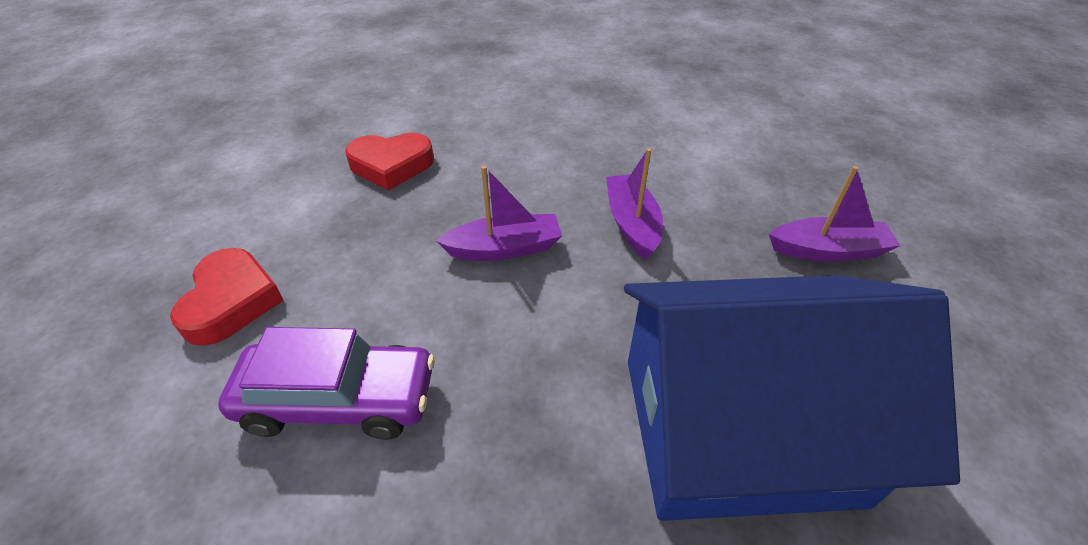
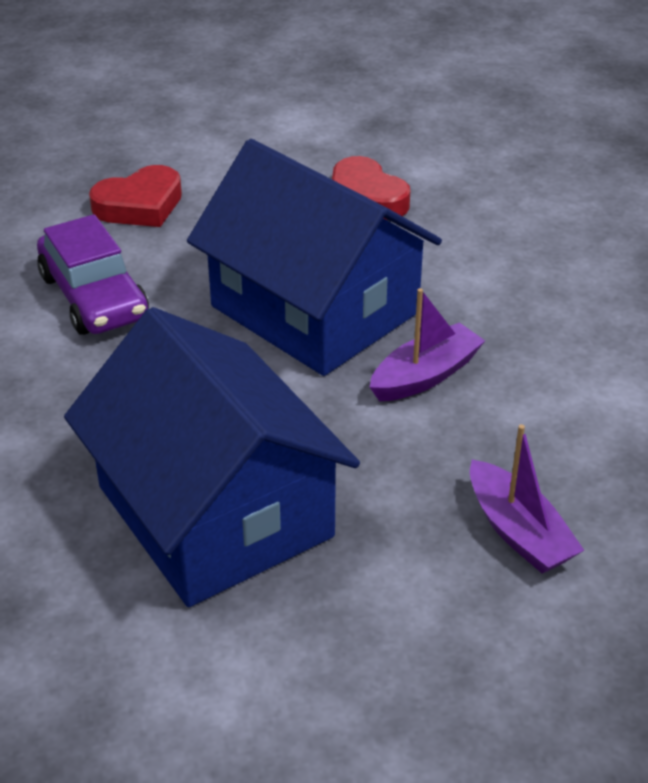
camera: 60 degrees right, 5 degrees down
(504, 248) = (314, 309): purple boat -> blue house

